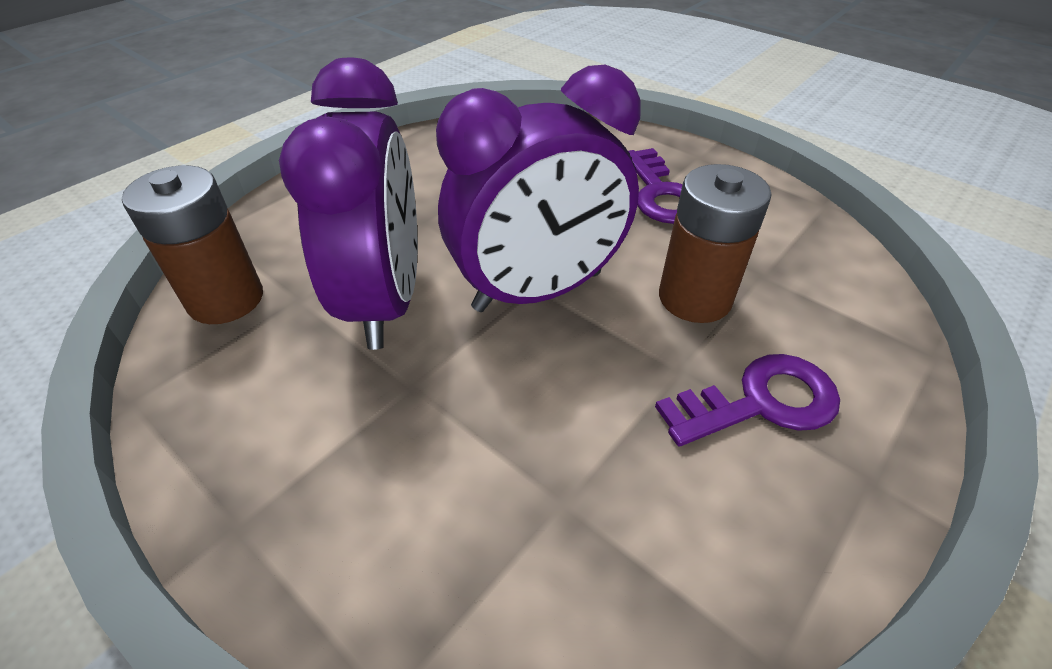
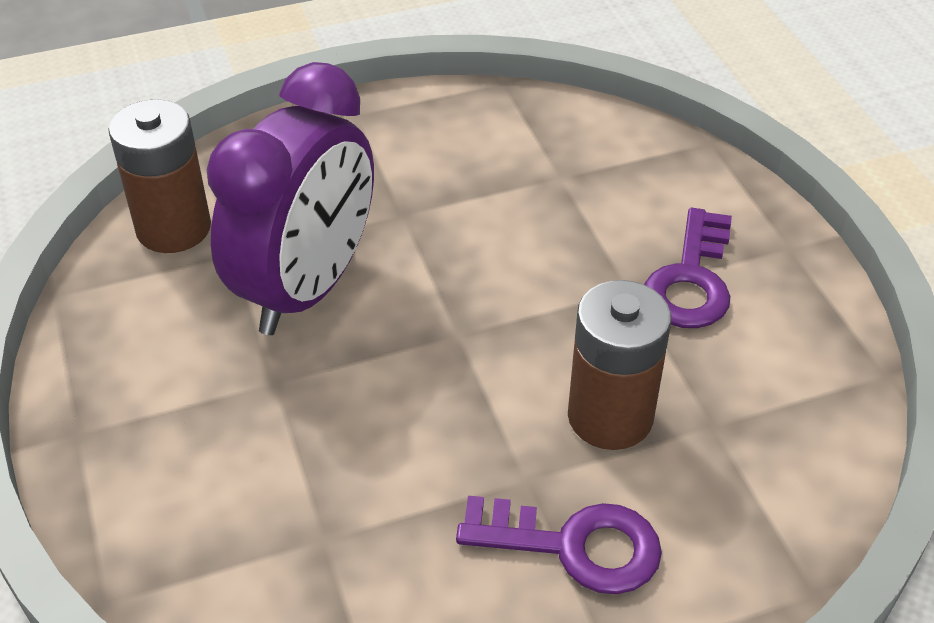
camera: 30 degrees right, 0 degrees up
(538, 291) = (456, 340): purple clock -> none

